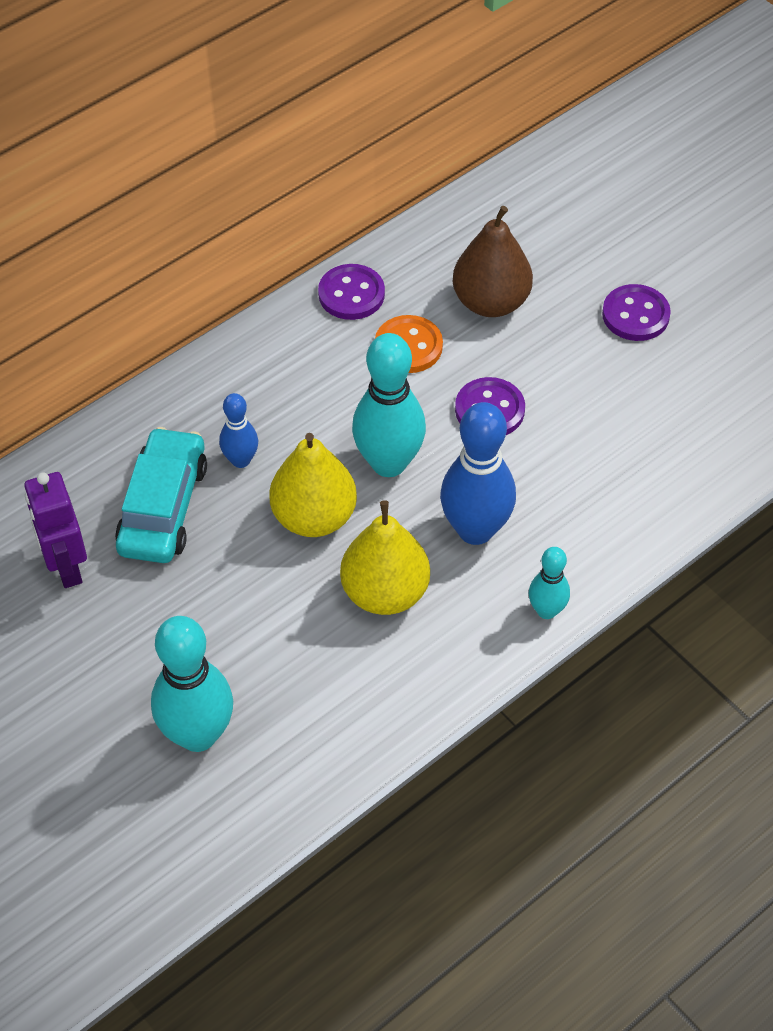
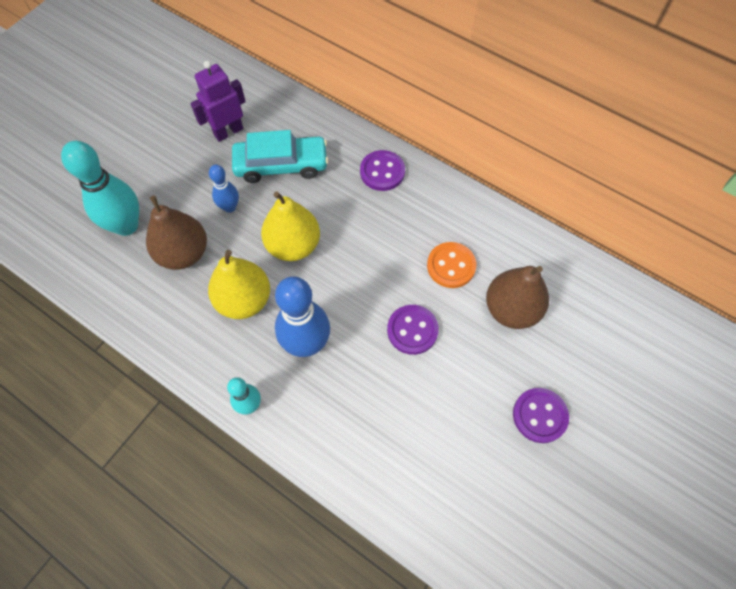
camera: 75 degrees right, 10 degrees up
(241, 460) = (326, 194): blue bowling pin -> blue bowling pin (229, 207)
(279, 660) = (183, 253): none -> brown pear
(351, 294) = (484, 221): purple button -> purple button (382, 172)
(388, 463) = (348, 277): turquoise bowling pin -> none

